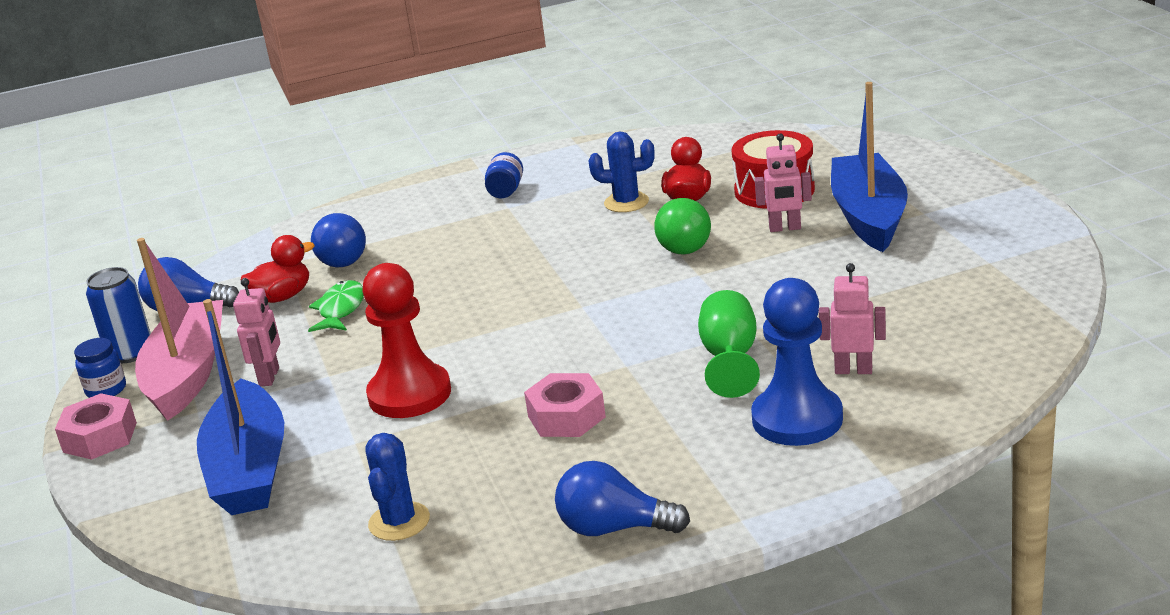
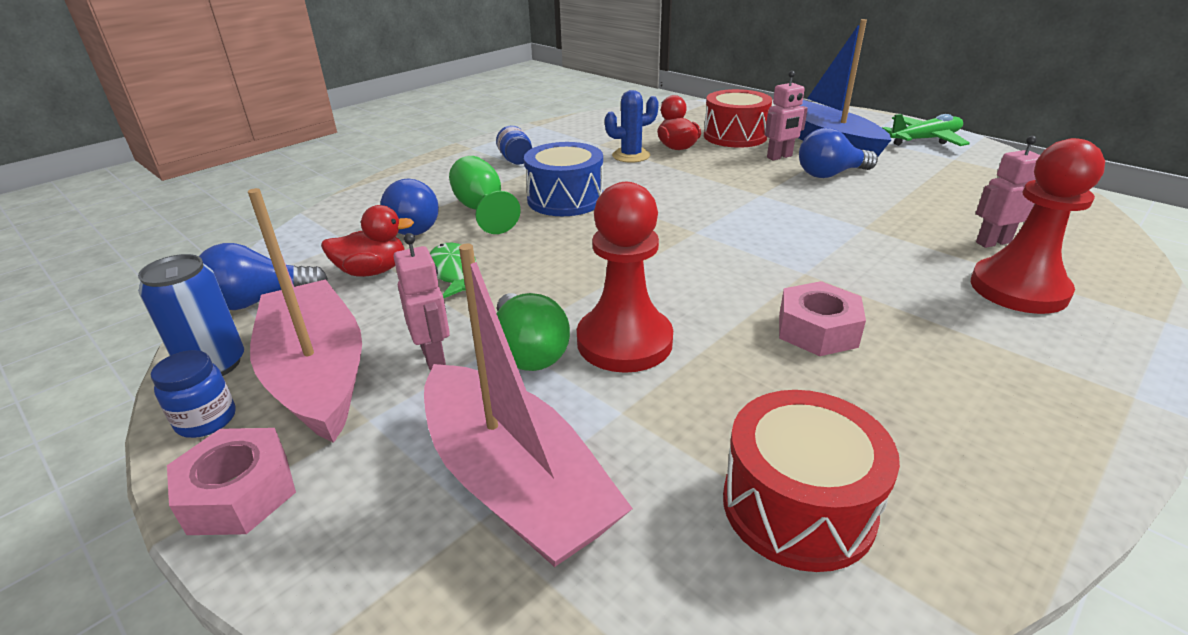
camera: 30 degrees left, 5 degrees up
(249, 468) = (514, 483): blue boat -> pink boat
(282, 297) = (372, 271): red duck -> red duck turned 45 degrees clockwise
(399, 522) = (798, 506): blue cactus -> red drum
(503, 249) = (565, 199): none -> blue drum
(614, 528) = (1041, 441): blue light bulb -> blue light bulb (830, 174)
(685, 244) = (719, 176): green light bulb -> green light bulb (528, 351)
(730, 358) = (883, 251): green goblet -> green goblet (482, 210)
(797, 419) = (1018, 289): blue pawn -> red pawn
(998, 228) = (924, 140): none -> green plane

